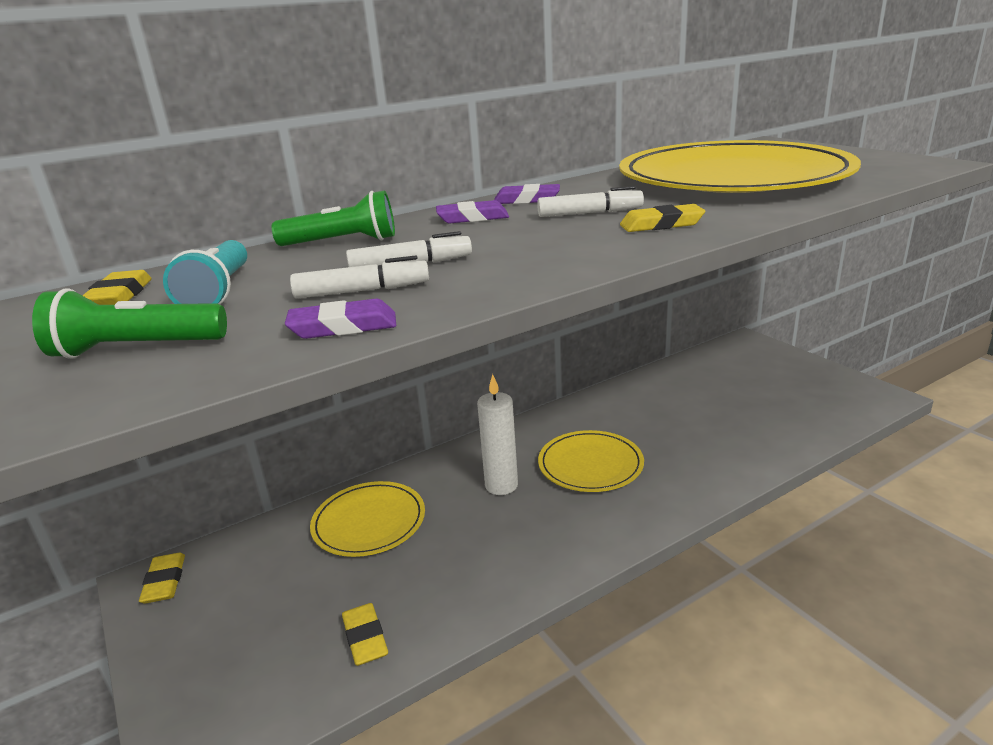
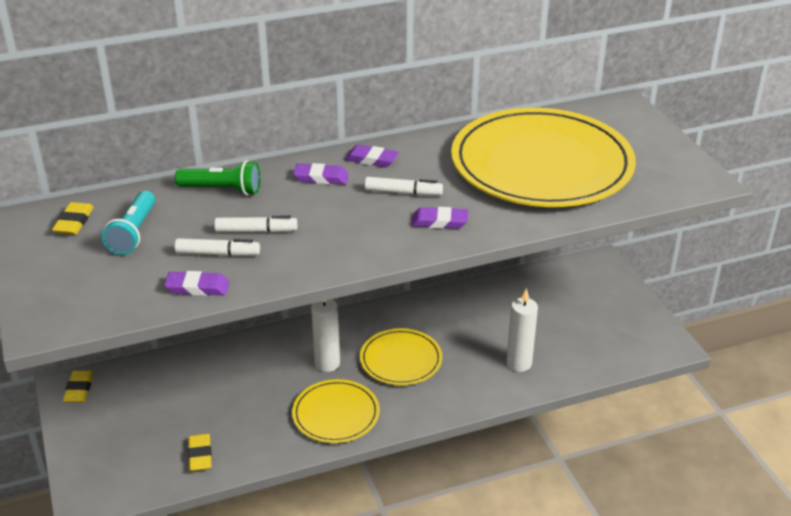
camera: 10 degrees right, 10 degrees up
(136, 349) = (84, 280): green flashlight -> none
(369, 522) = (223, 373): yellow plate -> yellow plate (336, 414)
(661, 224) = (439, 221): yellow eraser -> purple eraser
(731, 443) = (519, 363): none -> white candle

